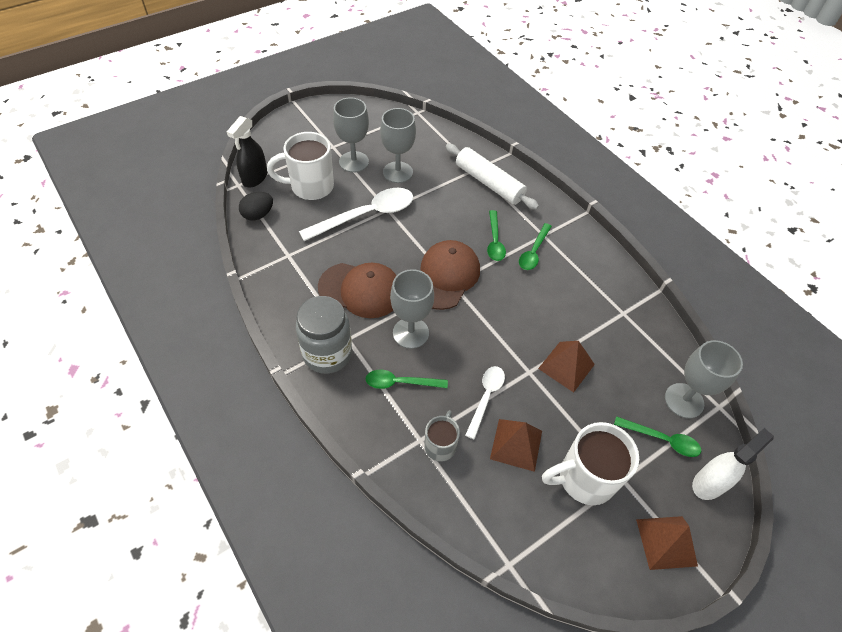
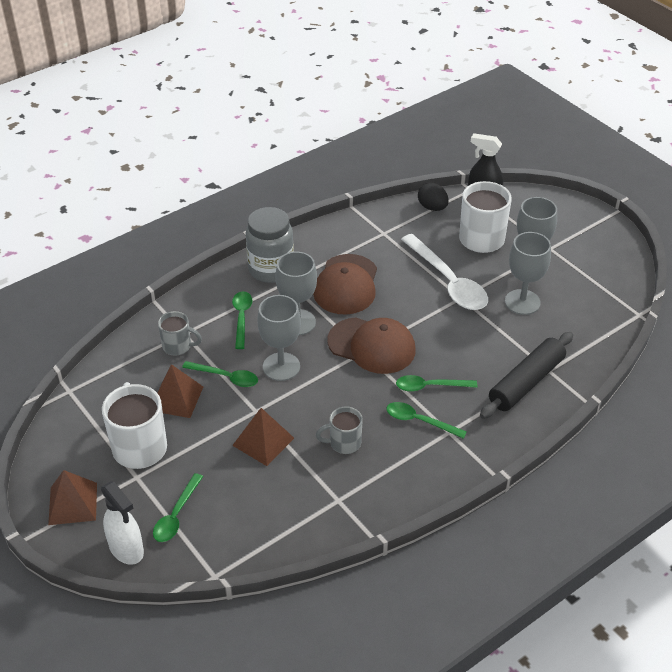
camera: 90 degrees right, 10 degrees down
(486, 397) = (226, 377): white spoon -> green spoon
(489, 183) = (526, 382): white rolling pin -> black rolling pin
(562, 305) = (343, 443): none -> grey mug
(684, 400) = (222, 542): grey goblet -> grey goblet (281, 367)

